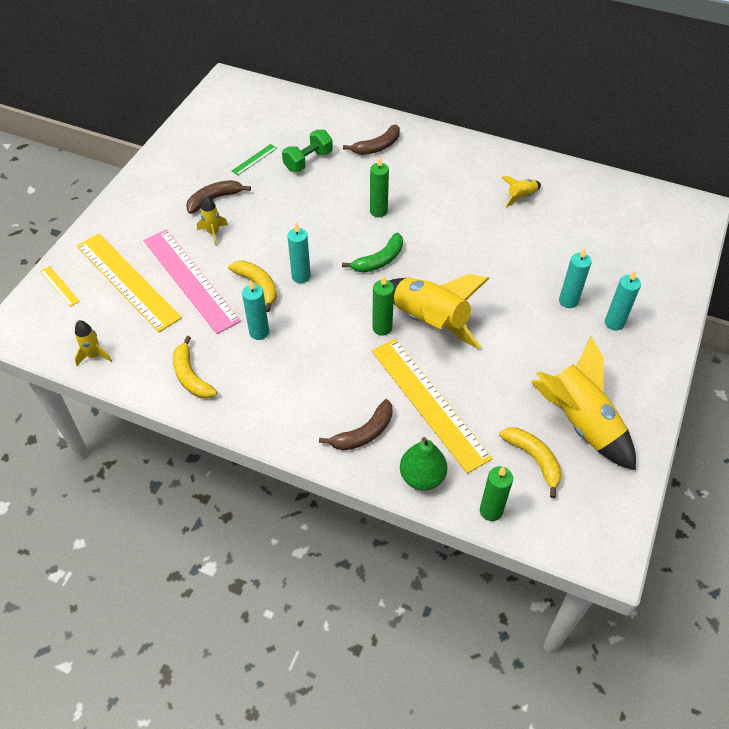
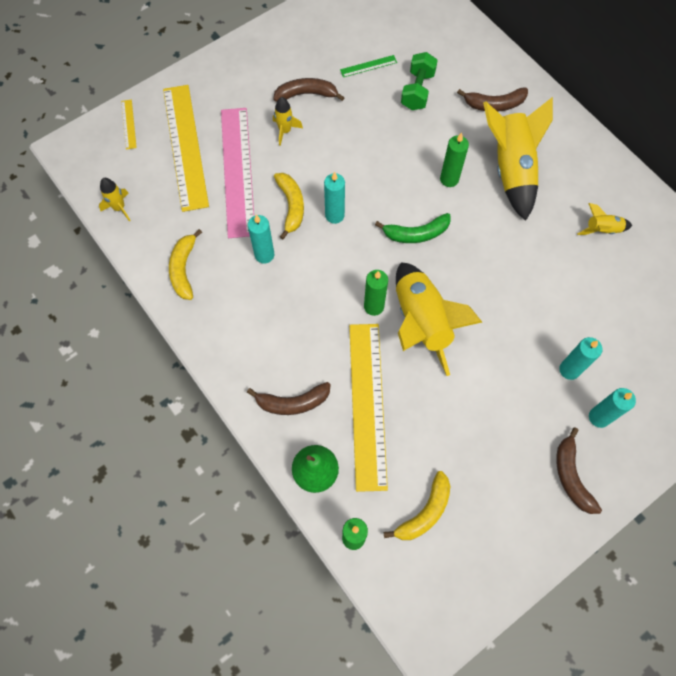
camera: 30 degrees right, 15 degrees up
(308, 161) = (417, 91): green dumbbell -> green dumbbell turned 60 degrees counterclockwise
(534, 460) = (424, 512): yellow banana -> yellow banana turned 45 degrees clockwise
(580, 422) = (492, 500): yellow rocket -> yellow rocket (511, 169)
(625, 374) = (571, 476): none -> brown banana

